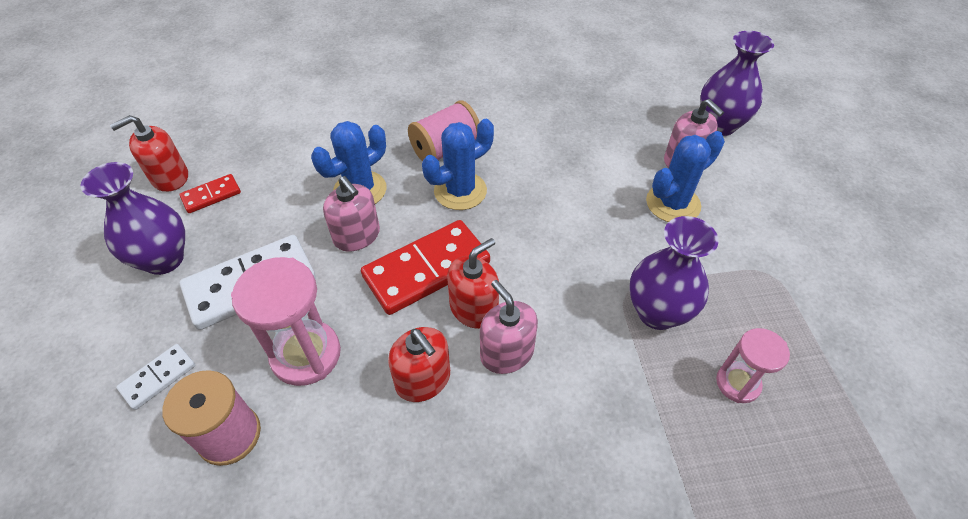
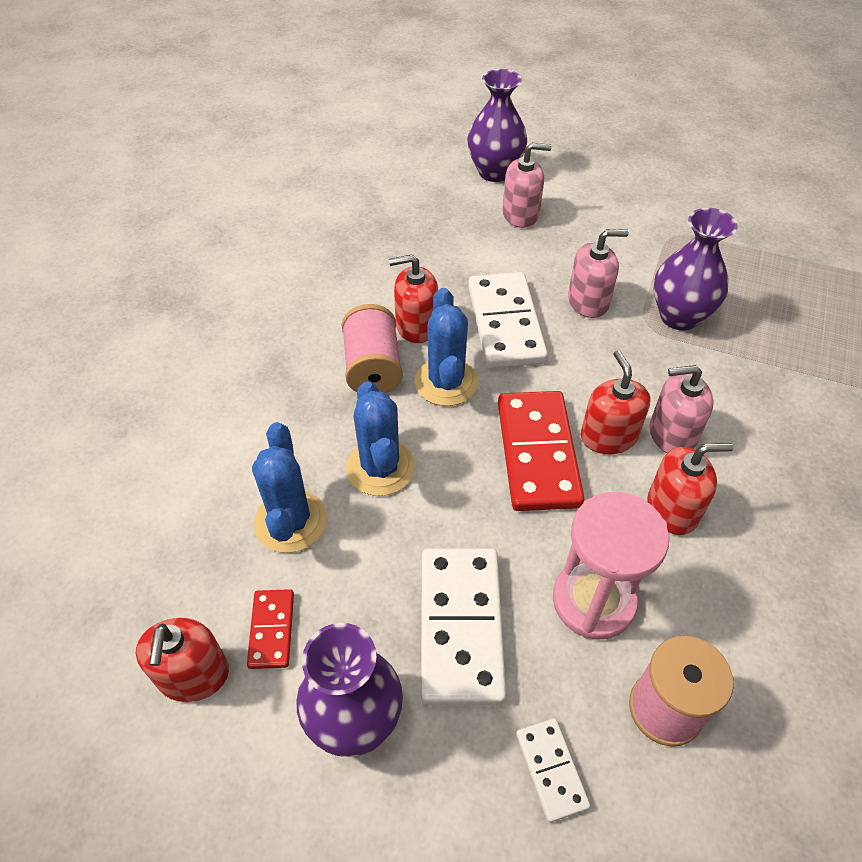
camera: 60 degrees left, 0 degrees up
(357, 236) = (451, 496): pink soap dispenser -> pink soap dispenser (588, 301)
(503, 153) = (416, 326): none -> red soap dispenser
(547, 200) = (505, 324): none -> white domino
(673, 204) = (567, 247): blue cactus -> blue cactus (290, 521)
(737, 383) = (768, 307): pink hourglass -> none

